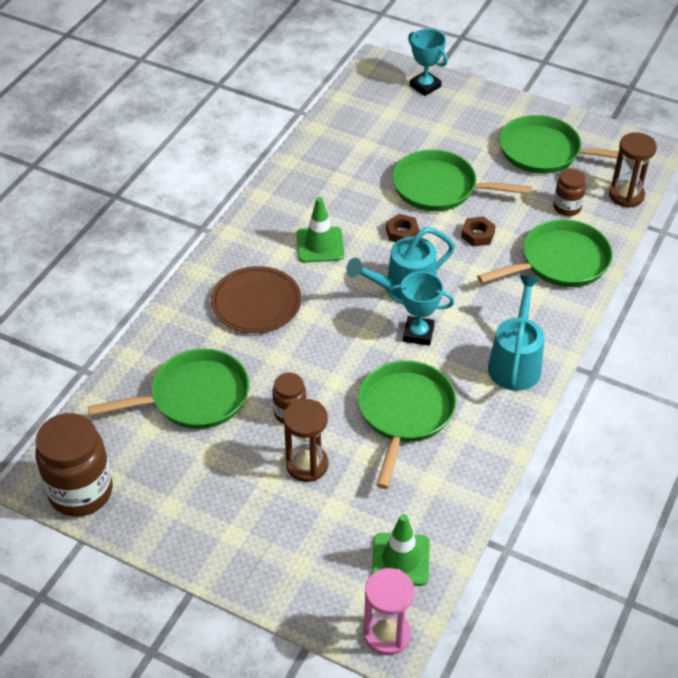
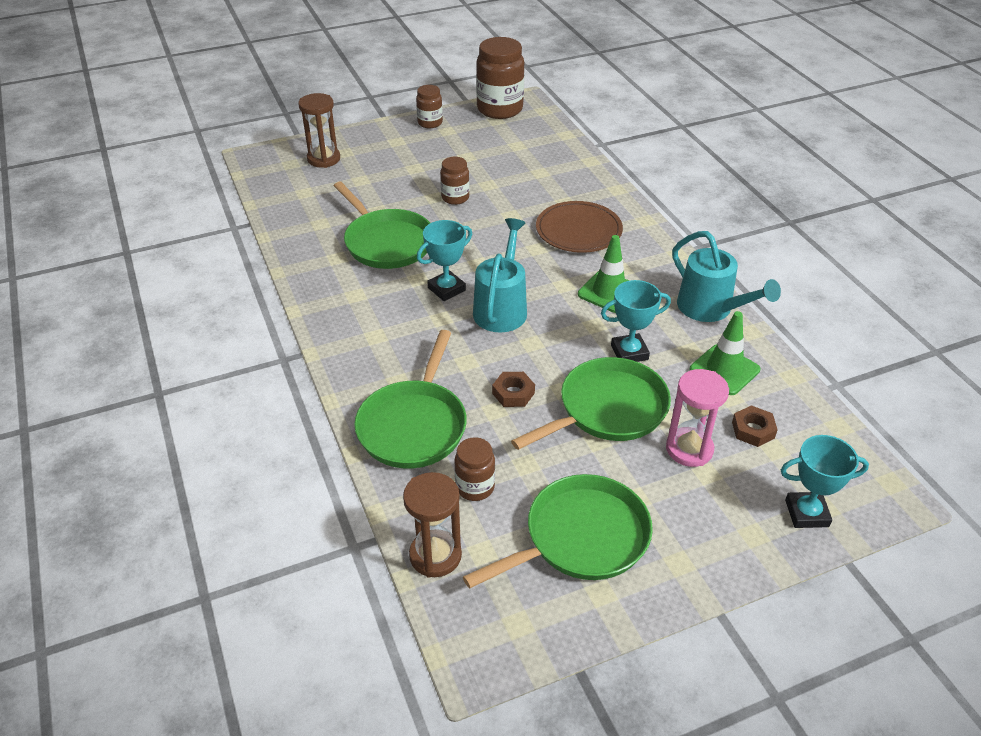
camera: 130 degrees right, 5 degrees down
(168, 534) = (430, 123): none -> brown jar
(194, 397) = (520, 170): green pan -> none
(307, 465) = (406, 185): brown hourglass -> brown hourglass (324, 159)
(375, 204) = (629, 352): none -> turquoise trophy
(387, 634) = (260, 158): pink hourglass -> pink hourglass (689, 449)
(400, 559) = (292, 185): green traffic cone -> green traffic cone (724, 370)
(402, 232) = (571, 347): brown nut -> brown nut (753, 430)
(515, 362) = (351, 321): turquoise watering can -> turquoise watering can (711, 309)

